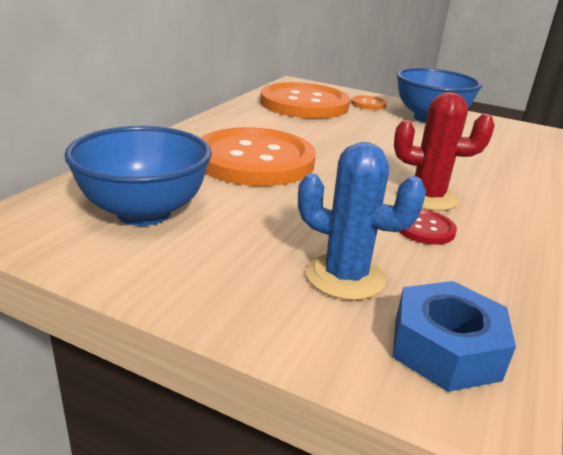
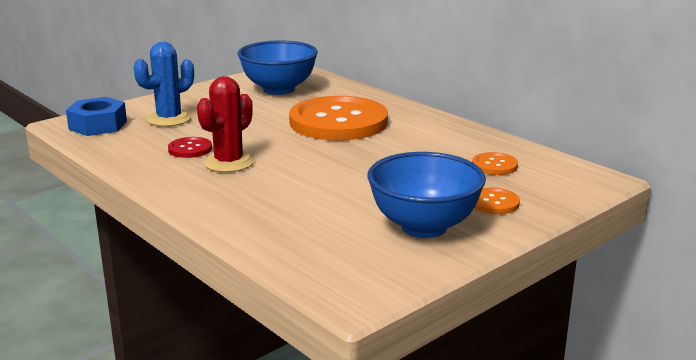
camera: 115 degrees right, 5 degrees down
(304, 104) = (494, 165): orange button -> orange button, size x0.41

